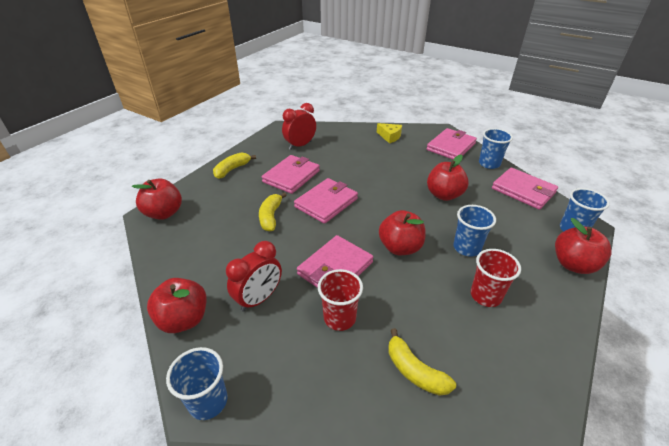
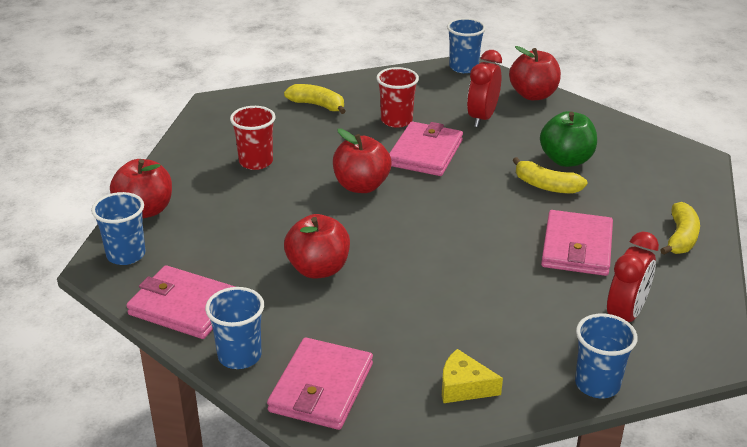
camera: 160 degrees right, 5 degrees down
(164, 213) = (682, 162): red apple -> none
(236, 234) = (566, 160): none -> green apple
(271, 217) = (546, 186): yellow banana -> yellow banana turned 135 degrees clockwise
(326, 203) = (489, 218): pink wallet -> none
(466, 248) = (278, 202): blue cup -> blue cup (597, 384)

